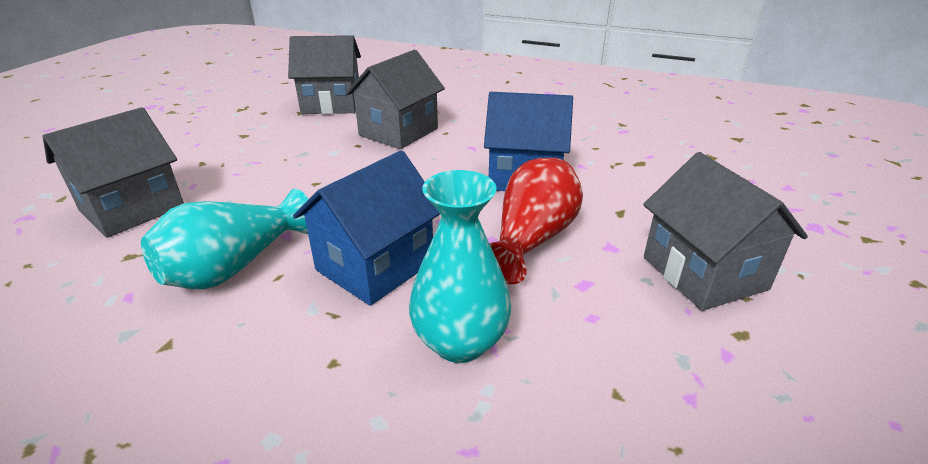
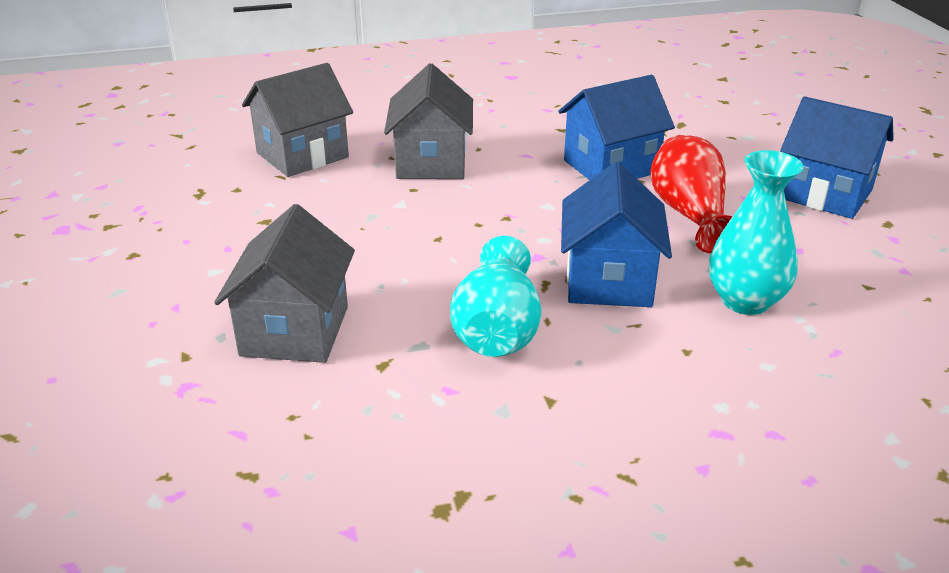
camera: 35 degrees left, 0 degrees up
(704, 273) = (825, 194): grey house -> blue house

